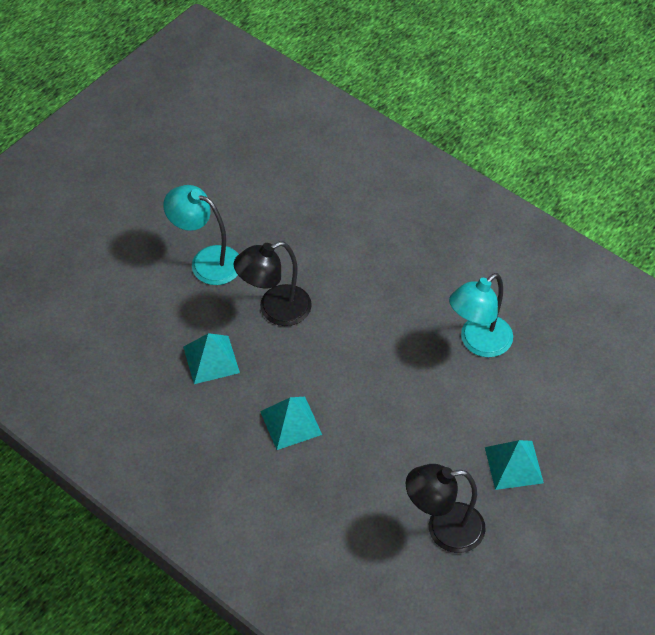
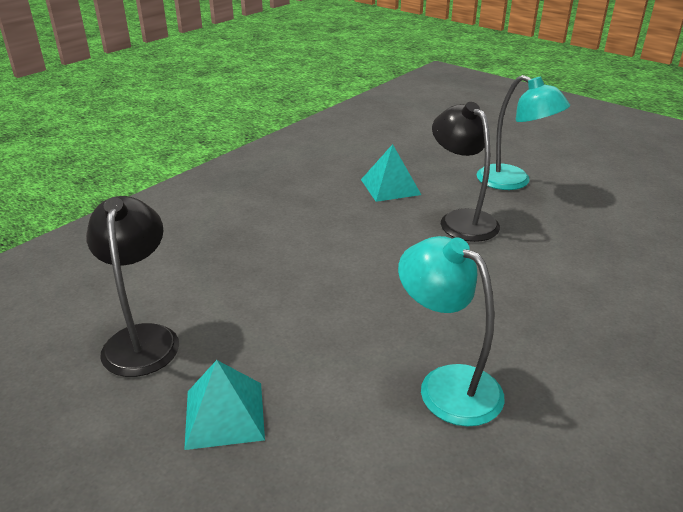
camera: 90 degrees right, 20 degrees down
(206, 261) = (513, 182): turquoise lamp -> turquoise lamp turned 105 degrees clockwise
(291, 422) = (313, 230): turquoise pyramid -> none

